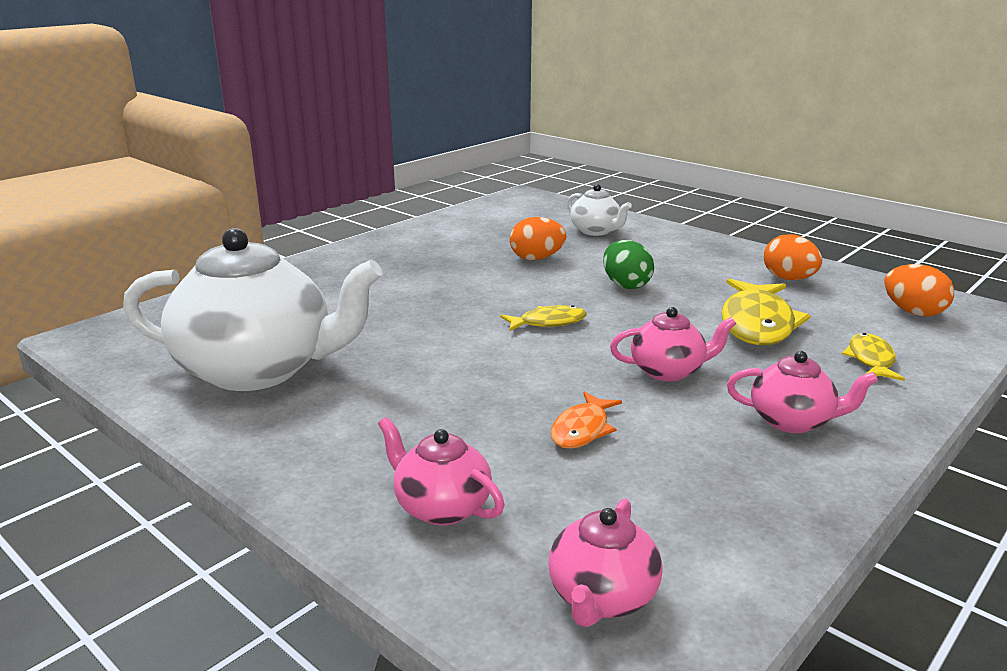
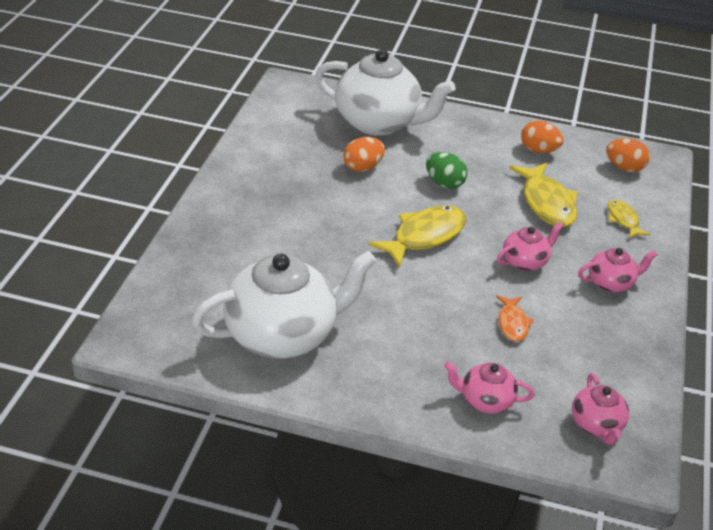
camera: 30 degrees left, 15 degrees up
(548, 322) = (424, 236): yellow fish -> yellow fish, size x1.82
(596, 231) = (378, 123): white teapot -> white teapot, size x2.12

